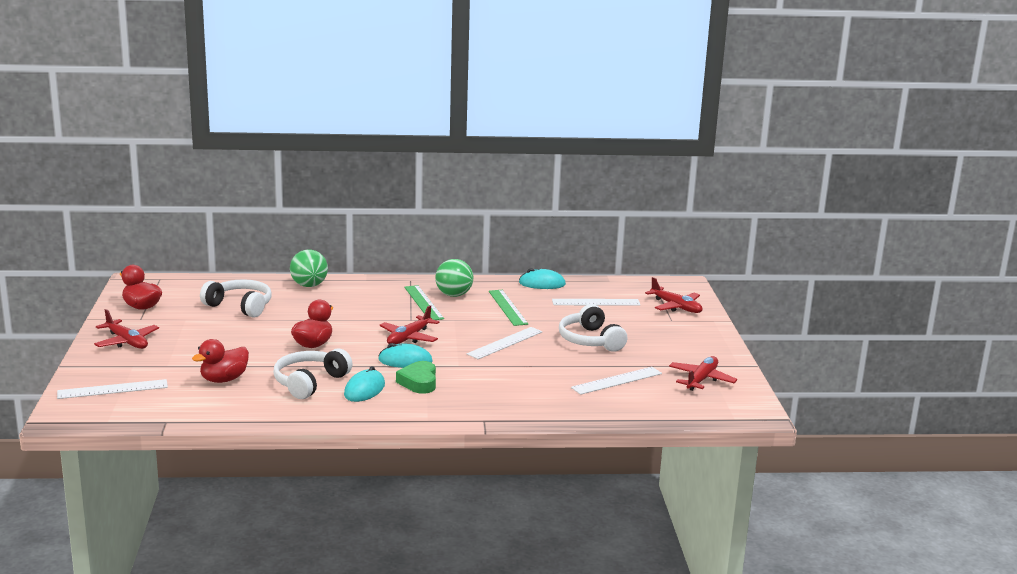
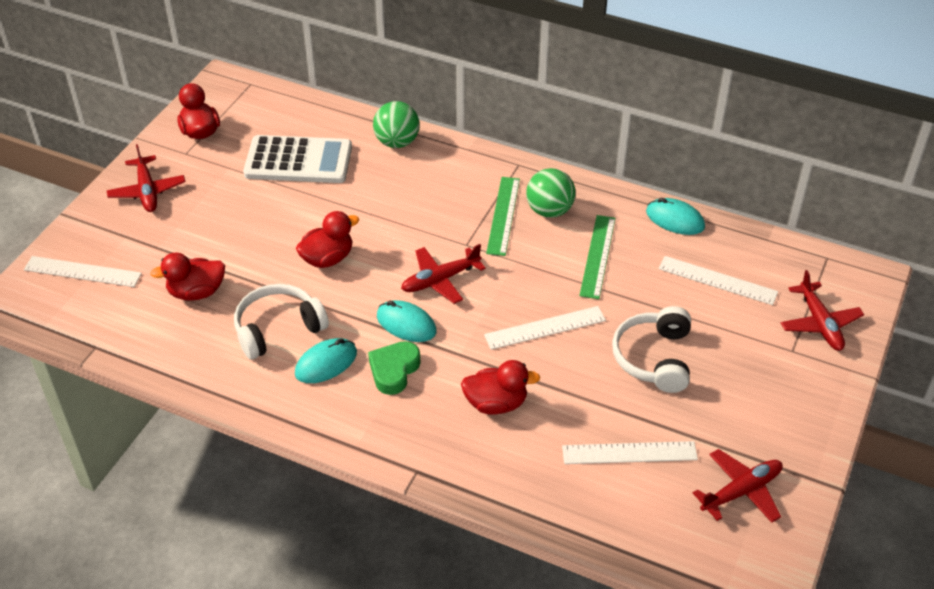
camera: 30 degrees right, 25 degrees up
(240, 306) = (298, 161): white headphones -> white calculator
(507, 380) = (496, 403): none -> red duck

